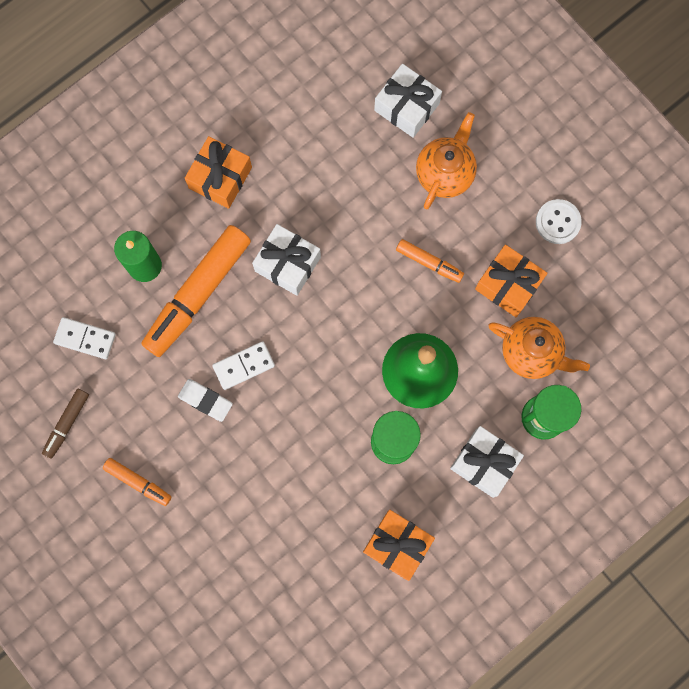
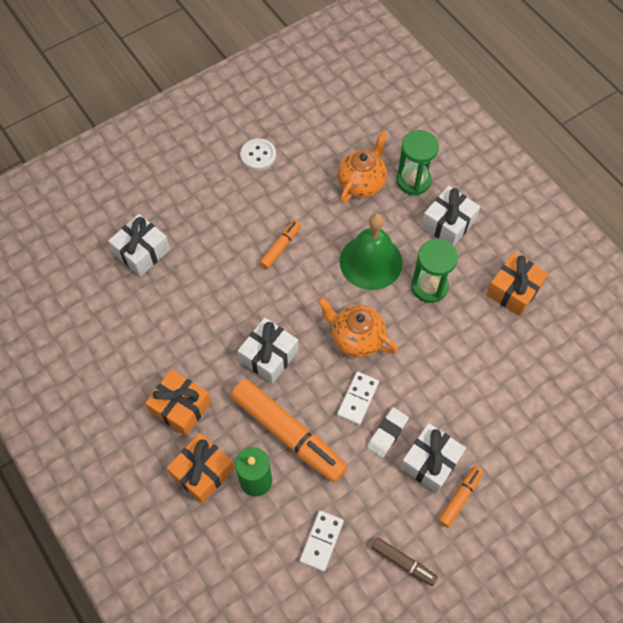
camera: 85 degrees left, 15 degrees down
(176, 449) = (430, 462): none -> white gift
(243, 366) = (357, 399): white domino -> white domino turned 45 degrees clockwise
(445, 173) = (205, 229): orange teapot -> orange teapot (356, 338)
(508, 285) = (305, 193): orange gift -> orange gift (203, 472)

